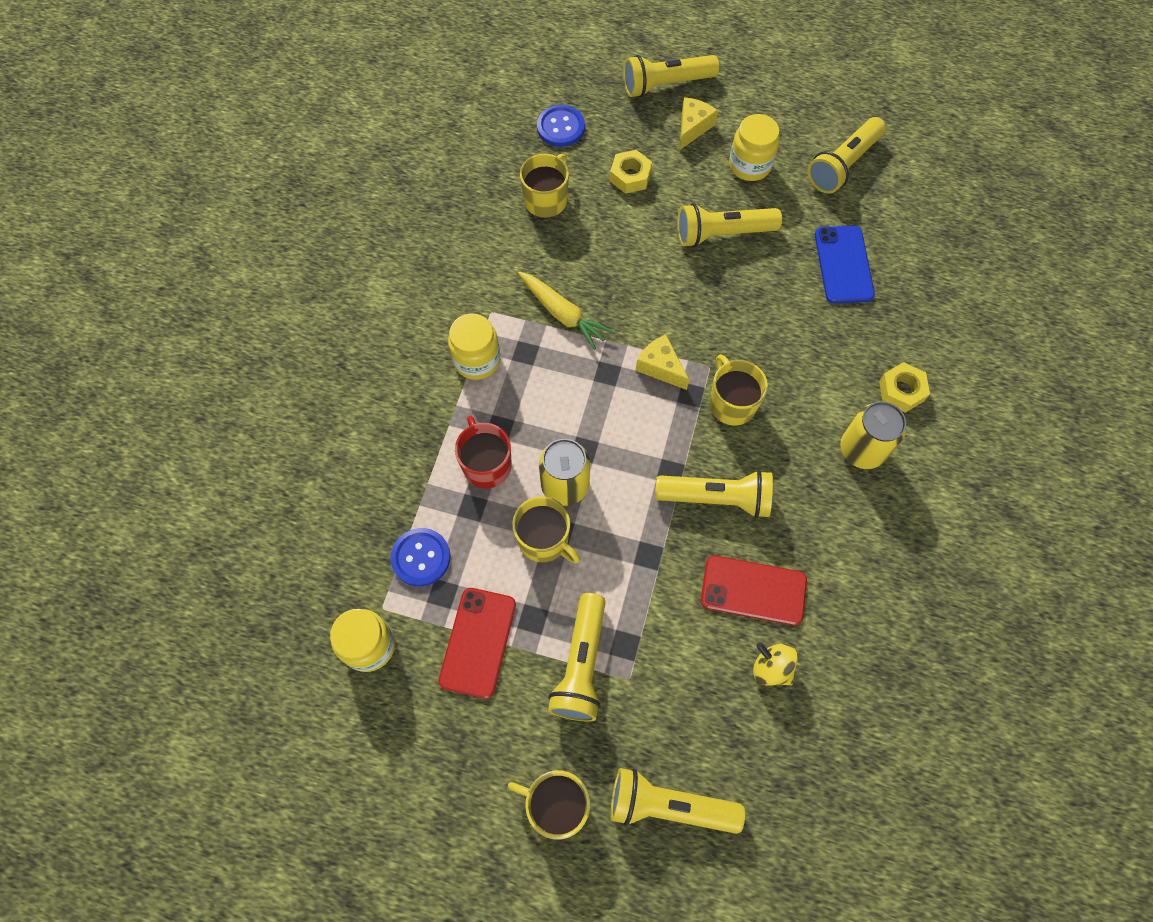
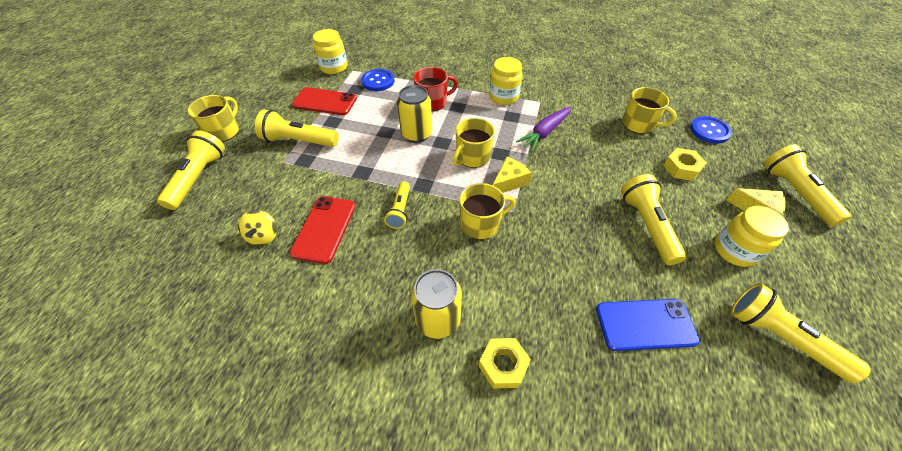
camera: 90 degrees right, 15 degrees down
(544, 539) = (381, 125): yellow mug -> yellow mug (472, 157)
(562, 314) = (545, 132): yellow carrot -> purple carrot
(716, 498) = (400, 210): yellow flashlight -> yellow flashlight, size x0.61
(771, 668) = (263, 236): yellow spinning top -> yellow spinning top turned 135 degrees clockwise

